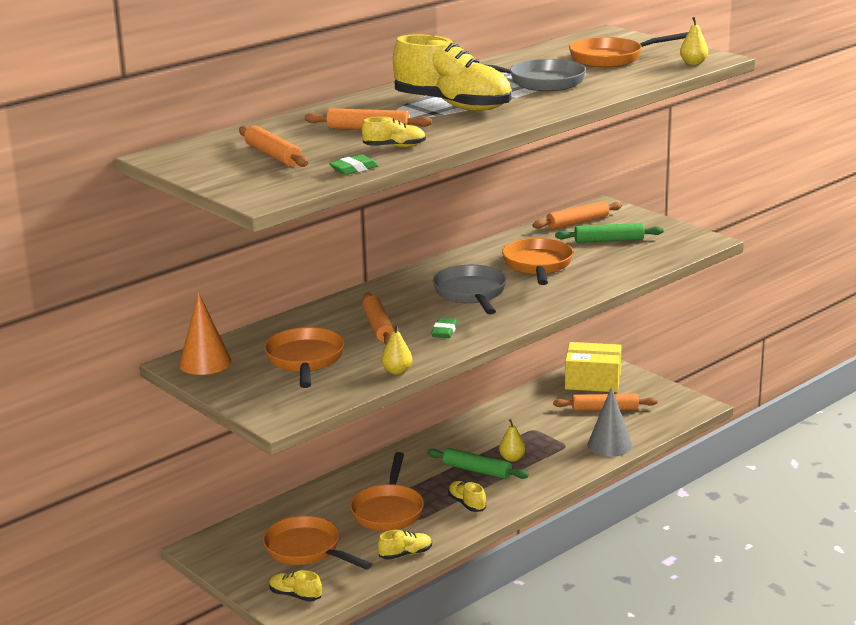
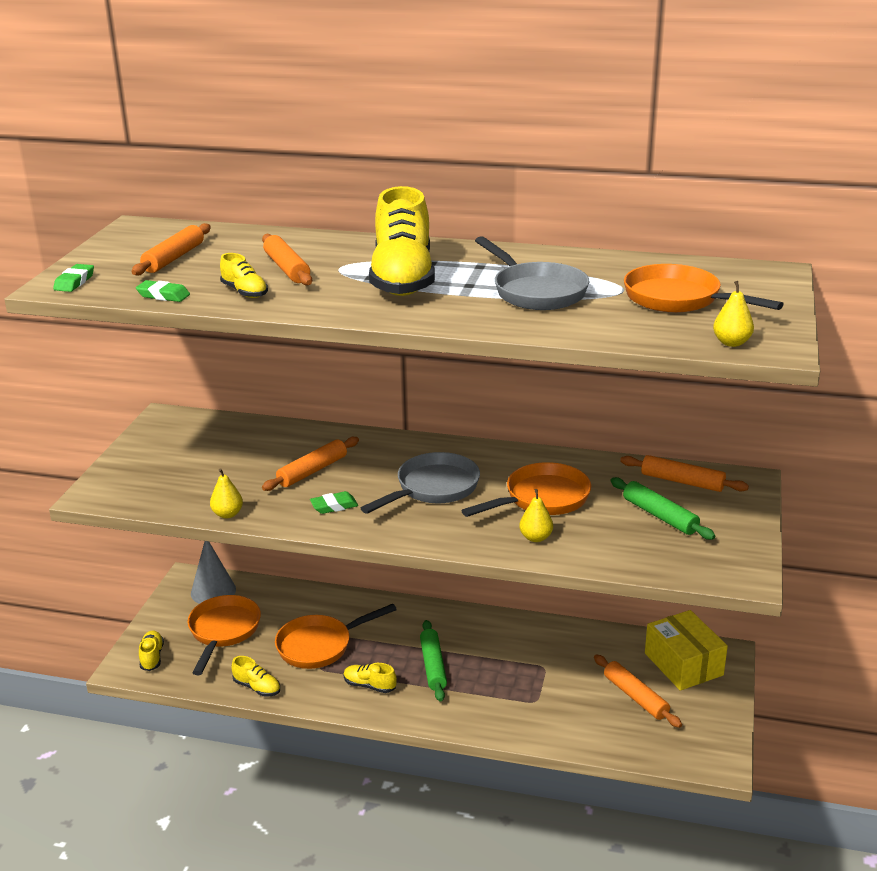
camera: 55 degrees right, 5 degrees up
(205, 362) = (173, 425): orange cone -> none
(264, 190) = (74, 282): none -> green eraser
(305, 360) = (213, 464): orange pan -> none
(467, 504) = (369, 686): yellow shoe -> yellow shoe turned 90 degrees counterclockwise
(512, 458) = (476, 677): yellow pear -> yellow pear (536, 538)
(609, 445) = (566, 731): grey cone -> grey cone (213, 591)

